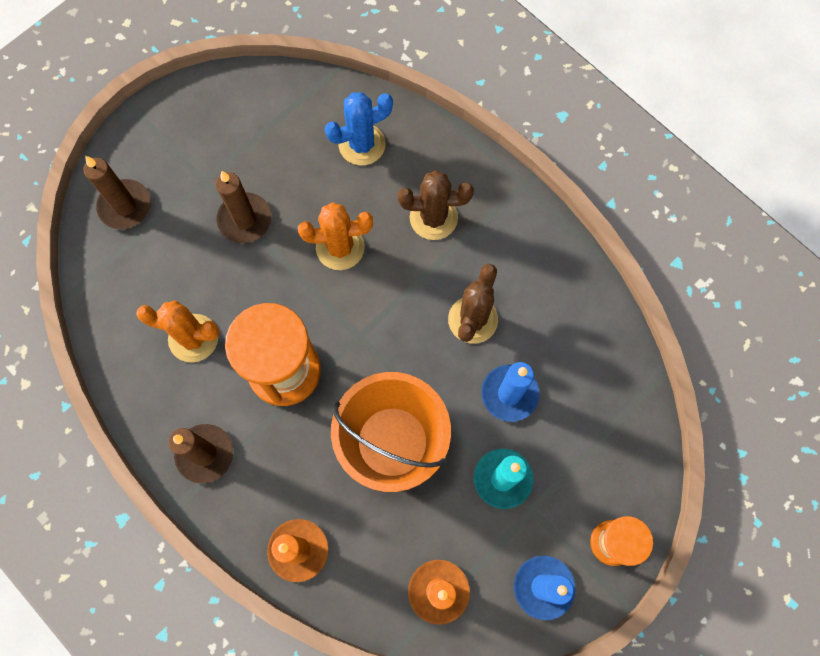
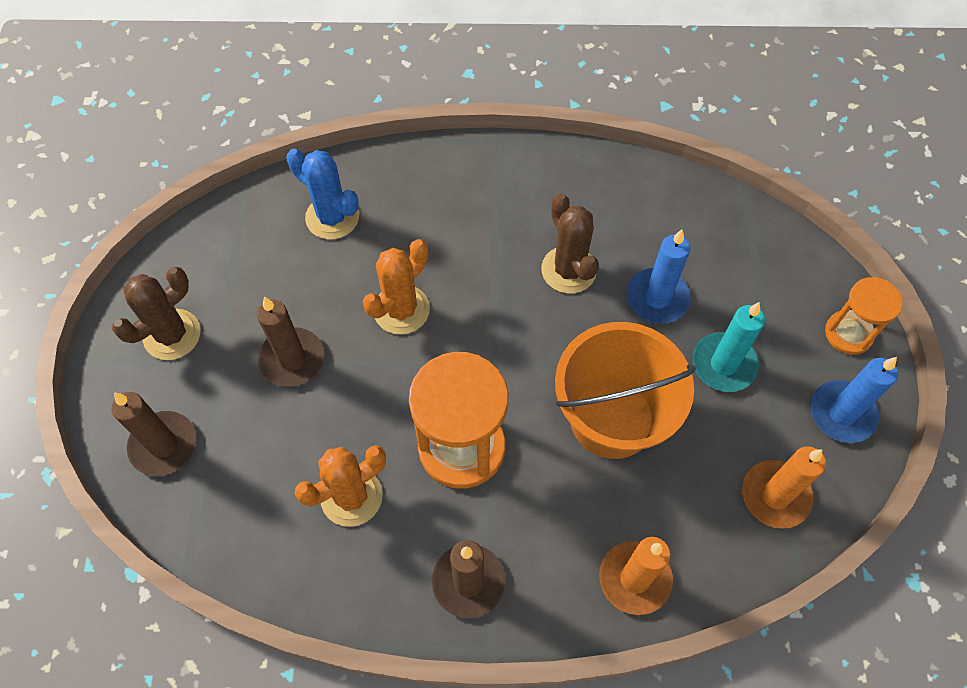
camera: 45 degrees left, 10 degrees down
(362, 144) = (332, 217): blue cactus -> blue cactus turned 75 degrees counterclockwise
(433, 218) = (453, 223): brown cactus -> brown cactus (172, 335)

